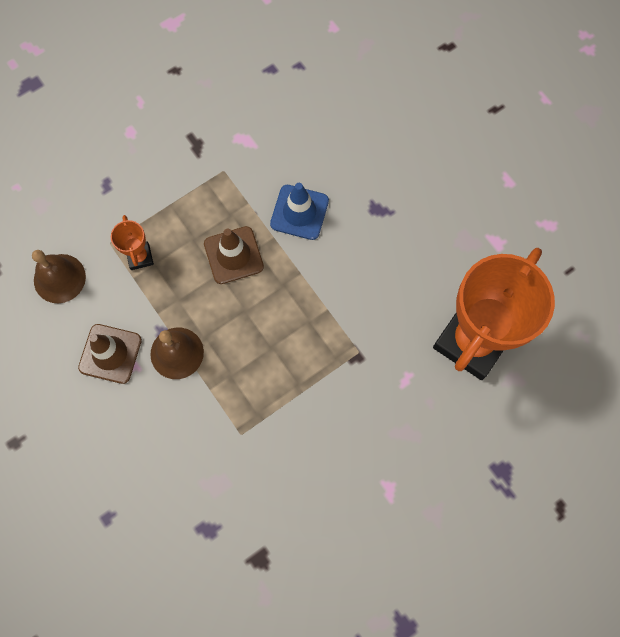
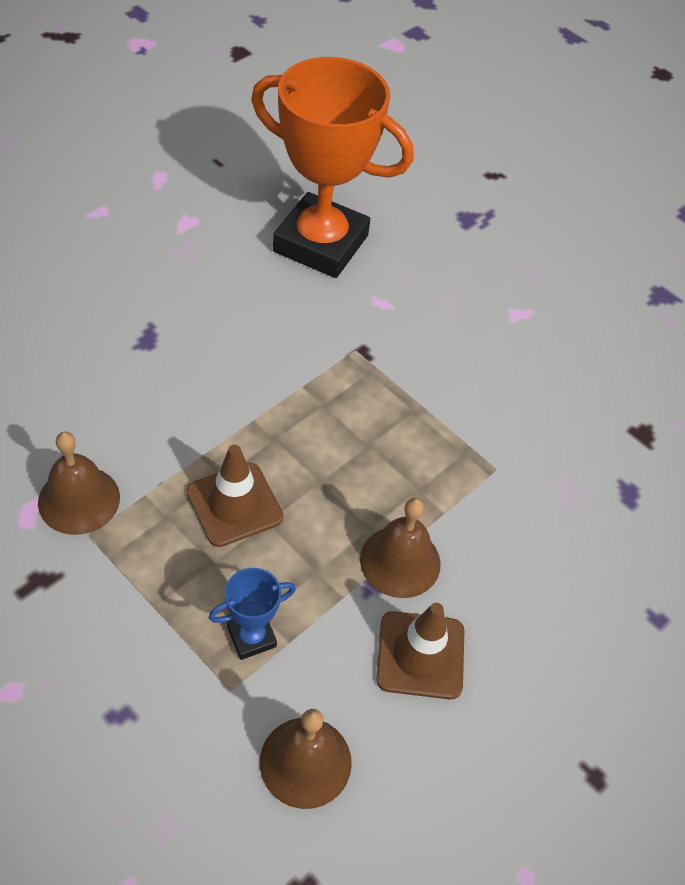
camera: 105 degrees left, 20 degrees down
(140, 257) = (251, 637): orange trophy -> blue trophy
(249, 165) = (79, 500): none -> brown bell
(299, 212) = (157, 428): blue traffic cone -> none

